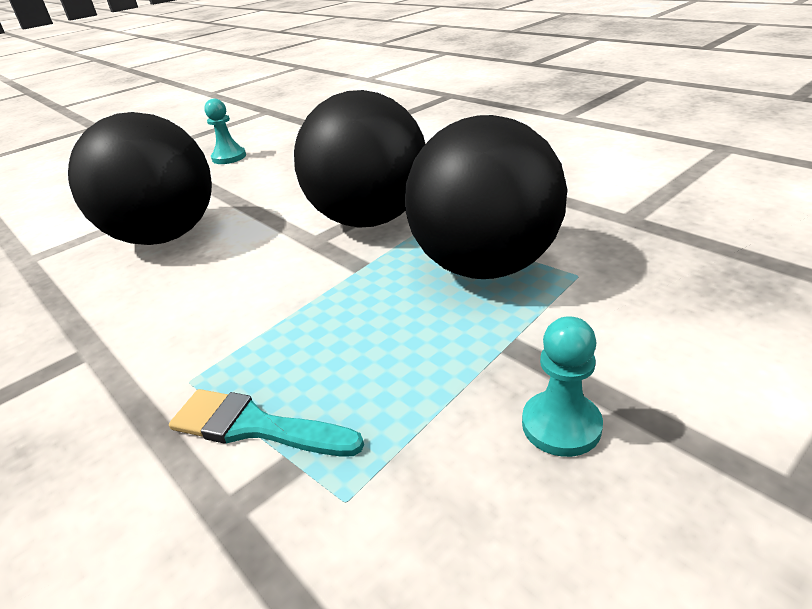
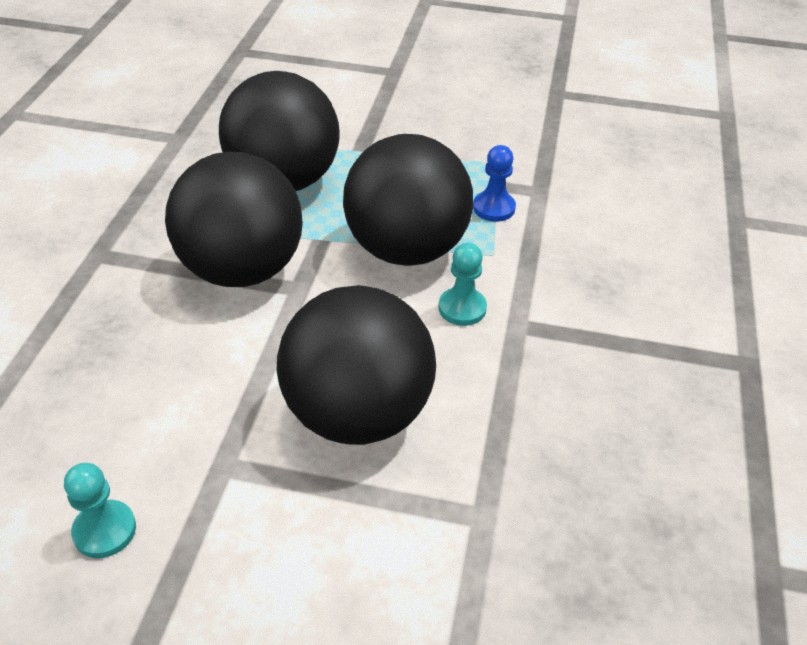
camera: 130 degrees left, 10 degrees up
(255, 427) = (494, 208): turquoise brush -> blue pawn
(281, 315) = (406, 249): none -> black ball
(561, 425) = (405, 122): turquoise pawn -> turquoise pawn (462, 308)

